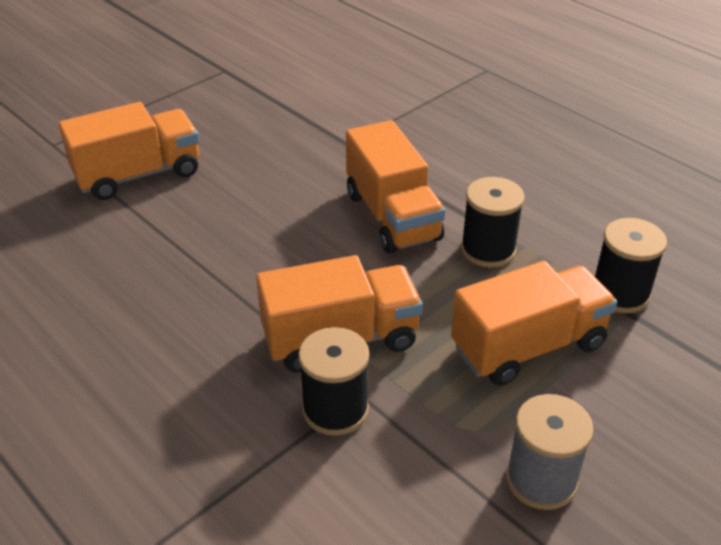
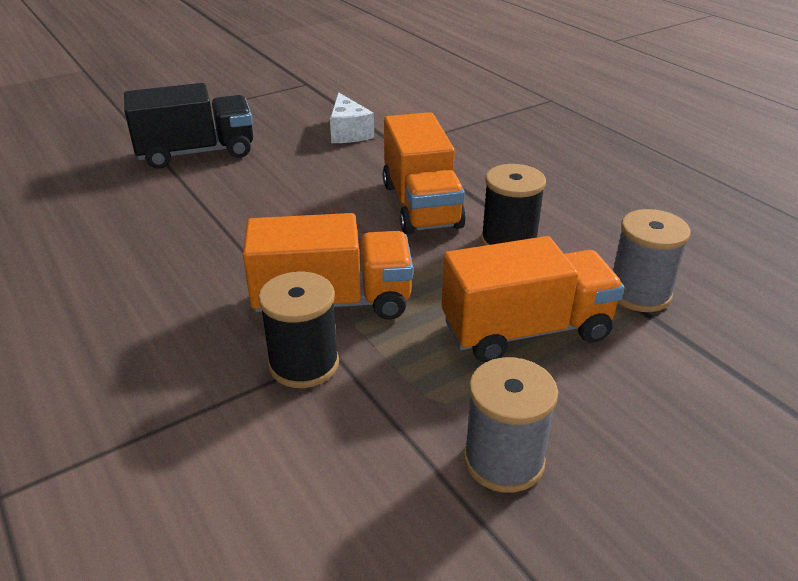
camera: 10 degrees right, 5 degrees down
(138, 175) = (196, 153): orange truck -> black truck
(291, 132) = (348, 132): none -> white cheese
(620, 293) = (639, 293): black spool -> grey spool

